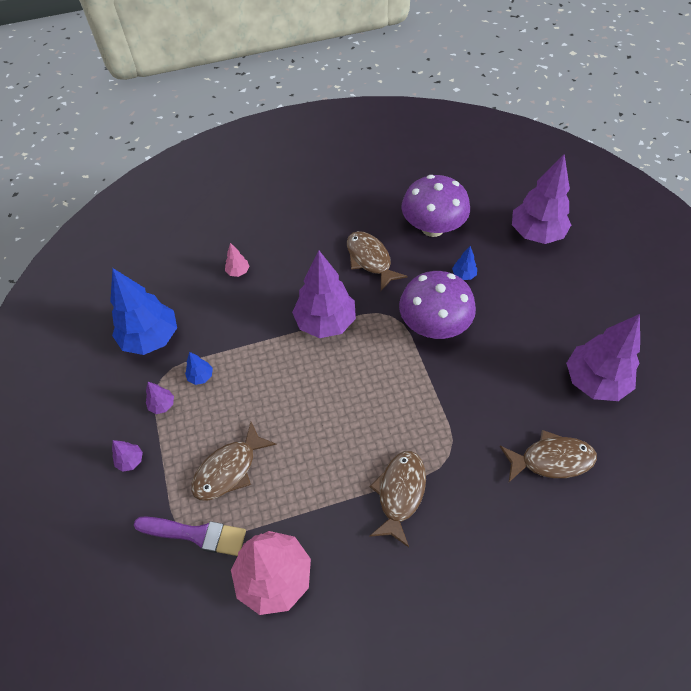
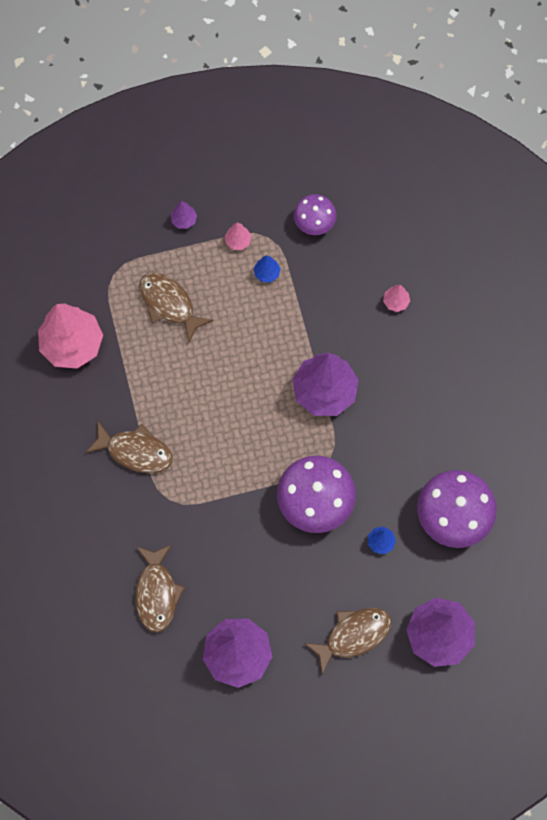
camera: 90 degrees right, 15 degrees up
(151, 338) = (314, 223): blue tree -> purple mushroom
(162, 405) = (238, 241): purple tree -> pink tree
(196, 534) = (113, 280): purple brush -> none
(370, 260) = (407, 442): brown fish -> brown fish (353, 635)

